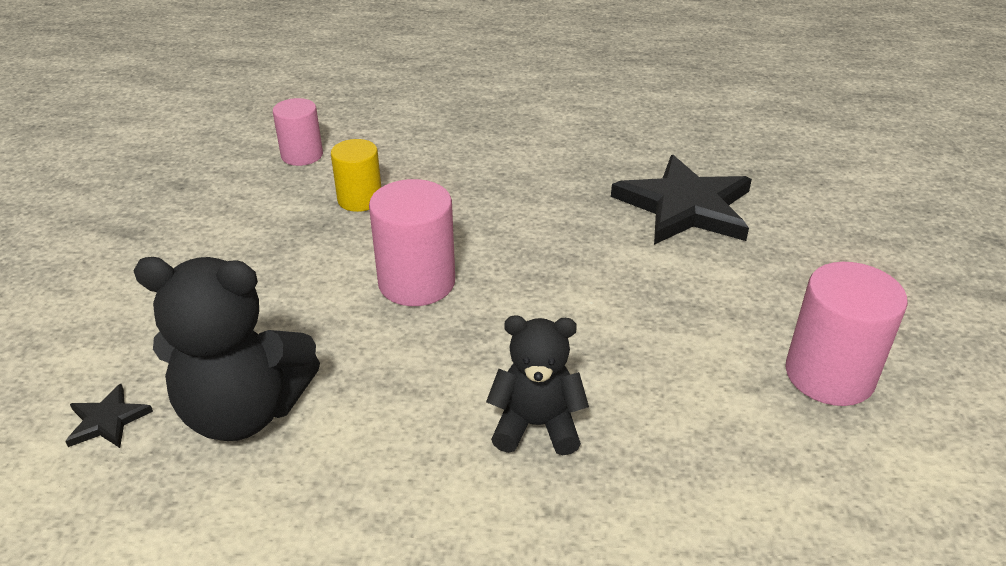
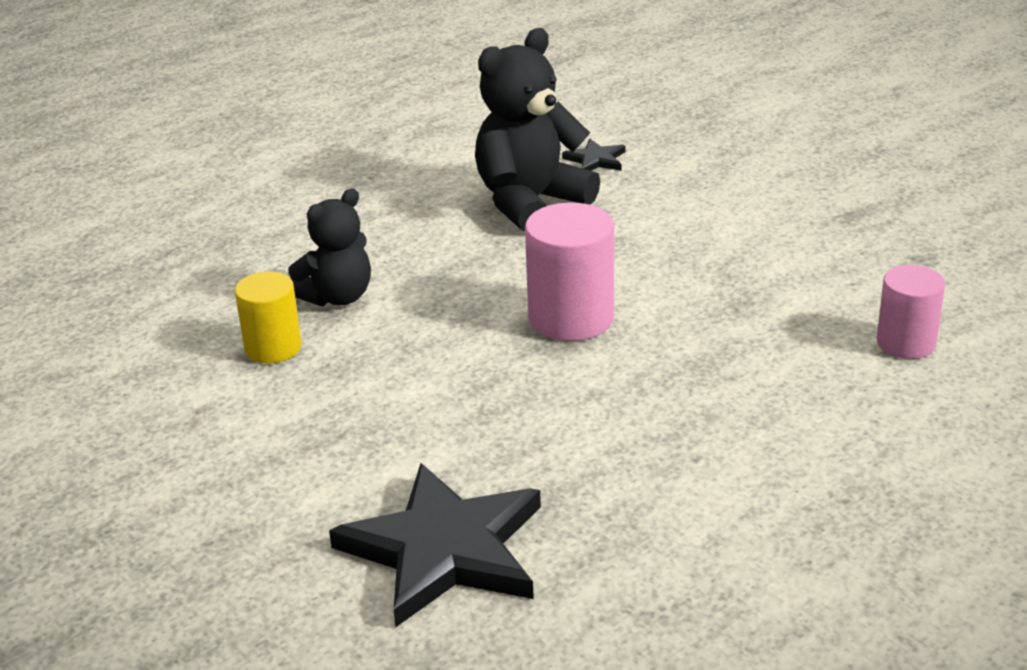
camera: 135 degrees right, 5 degrees down
(360, 199) = (757, 343): yellow cylinder -> yellow cylinder (273, 347)
(829, 375) = (140, 456): pink cylinder -> none

